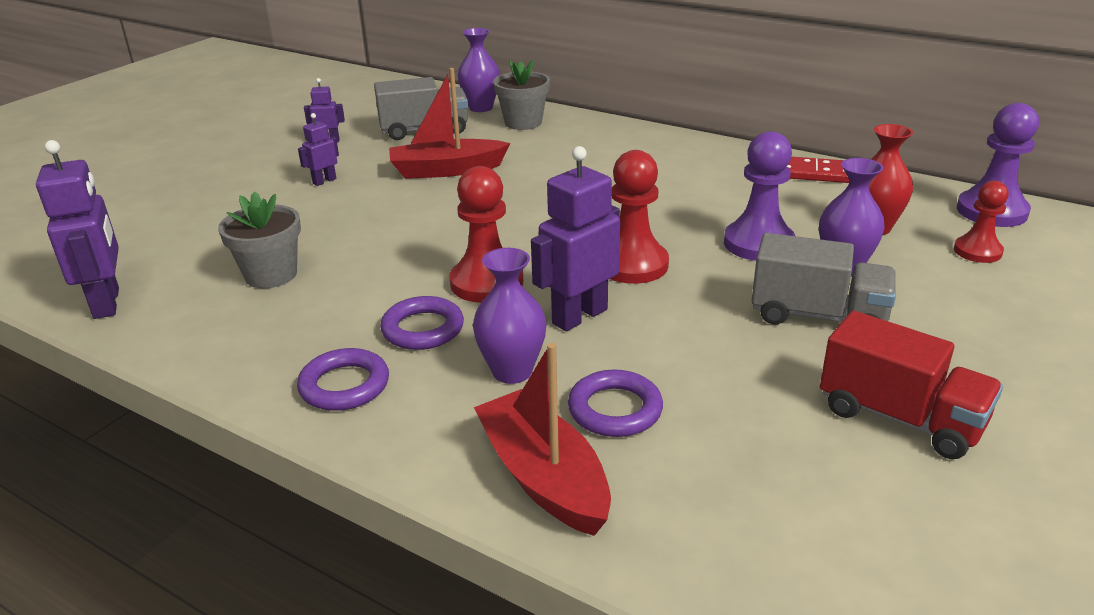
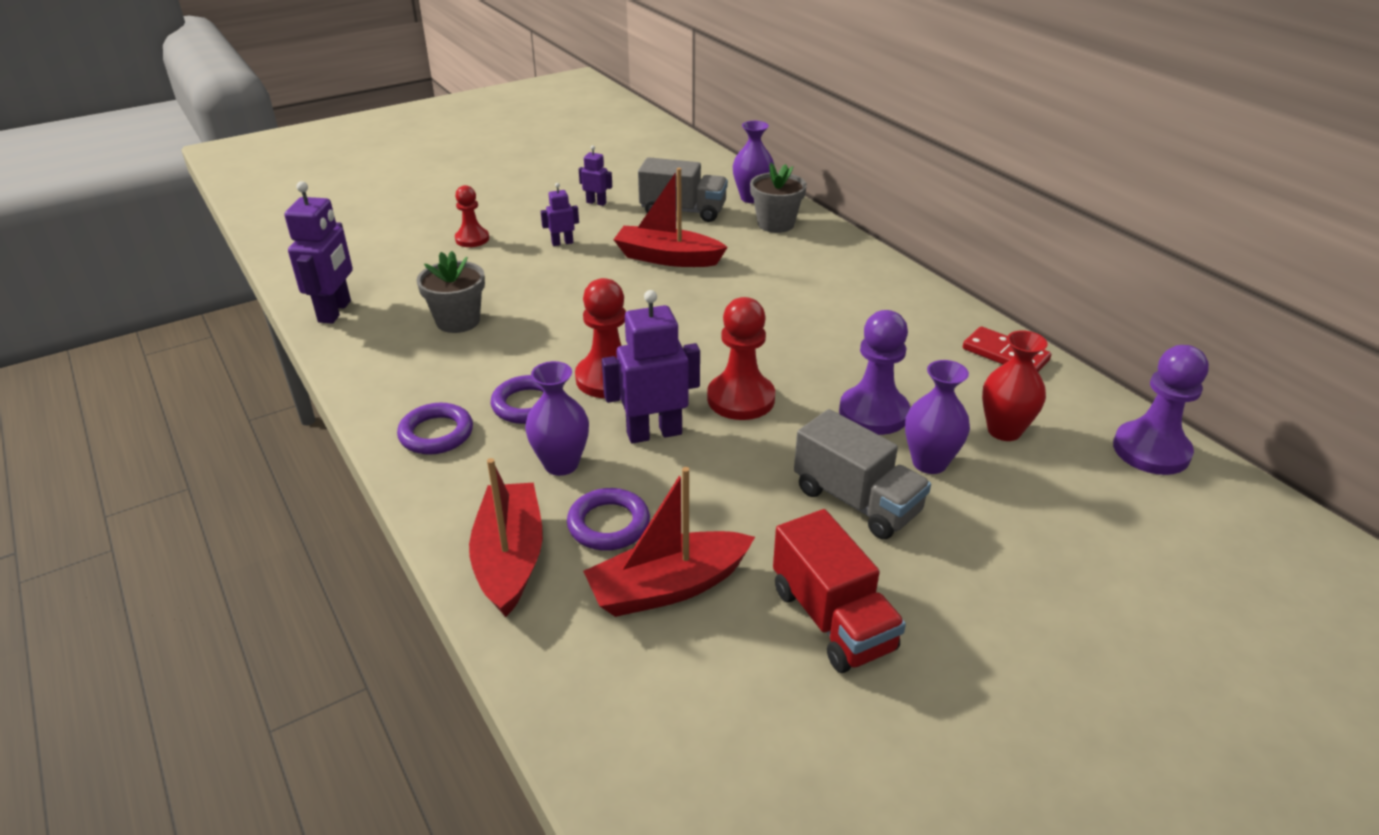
camera: 25 degrees right, 5 degrees up
(729, 445) = (668, 587): none -> red boat
(977, 251) = (1085, 489): red pawn -> red pawn (472, 239)

